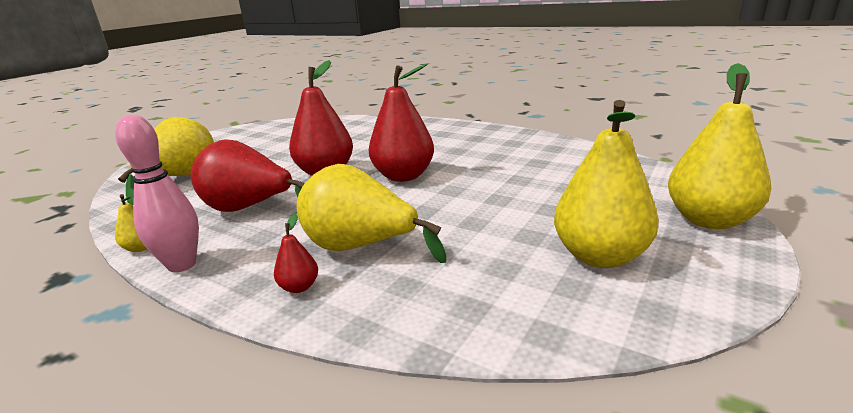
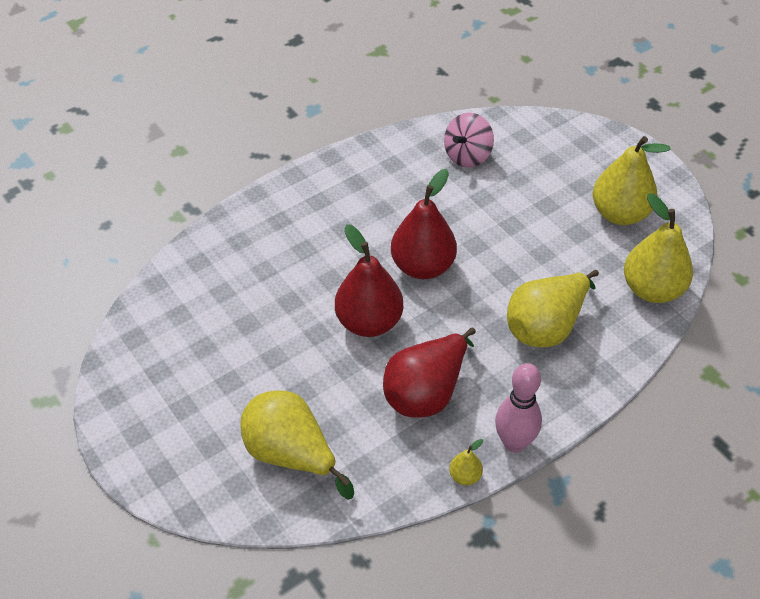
camera: 70 degrees left, 25 degrees up
(299, 287) = (583, 370): red pear -> none
(565, 162) = (467, 156): none -> pink spinning top
(709, 220) = (604, 144): yellow pear -> yellow pear (652, 289)

